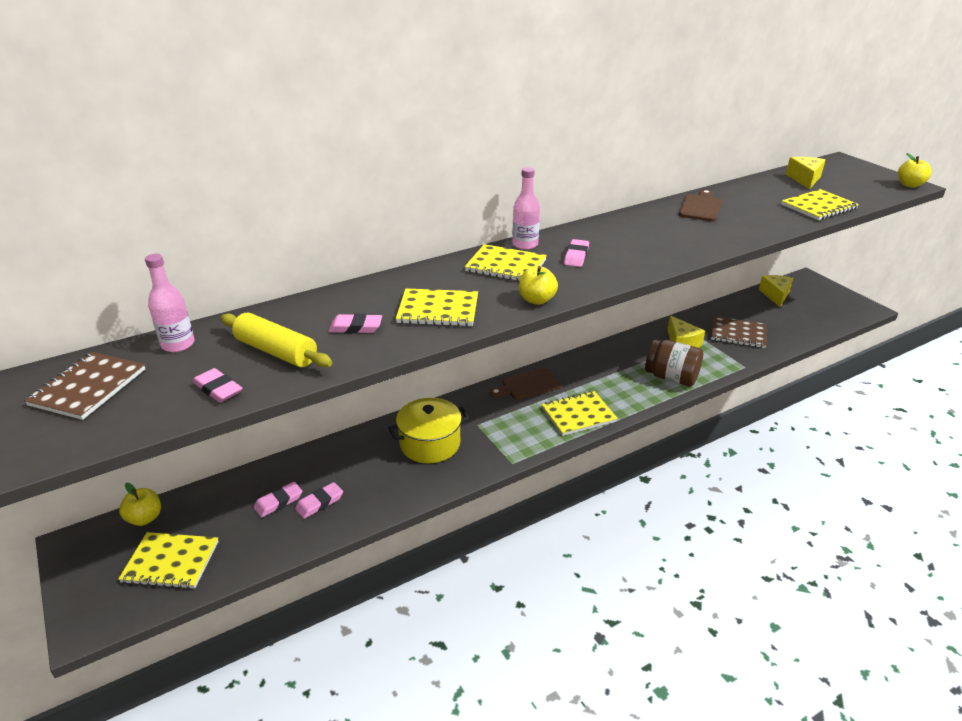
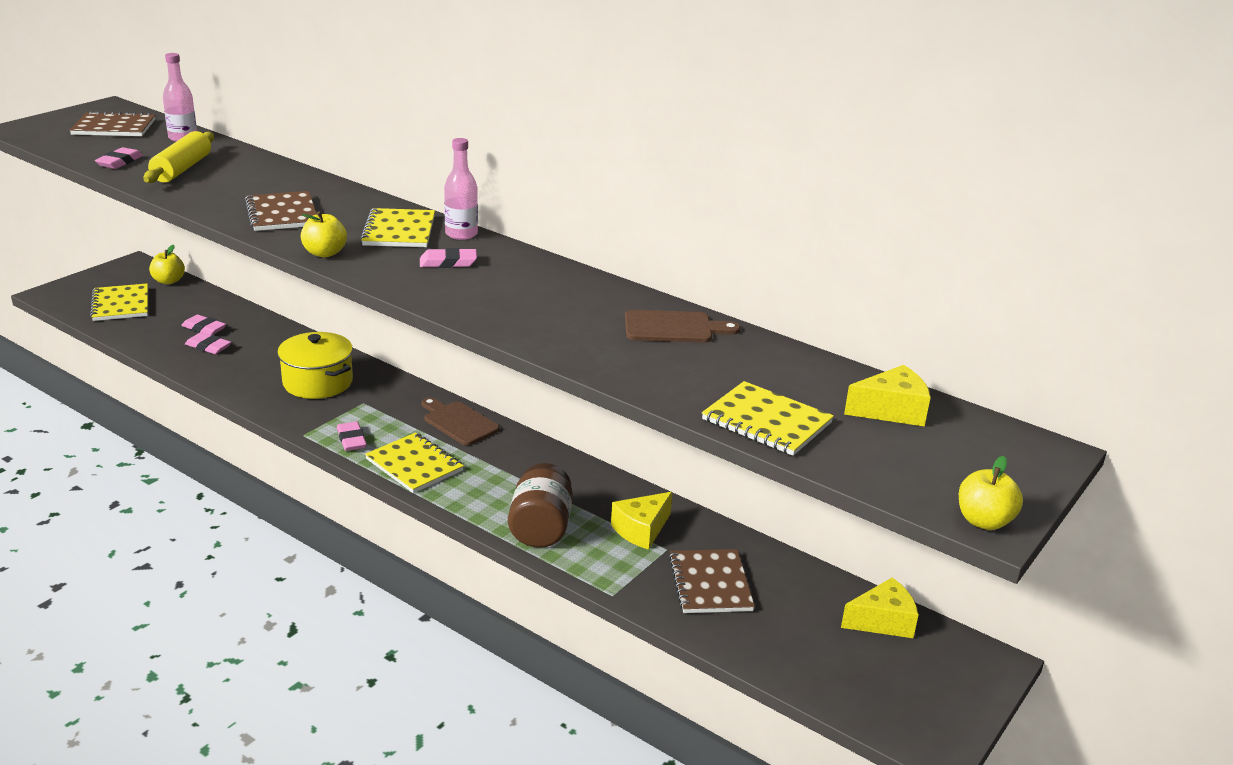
camera: 65 degrees right, 5 degrees down
(355, 327) = (234, 188): pink eraser -> pink eraser (351, 439)
(438, 310) = (282, 214): yellow notebook -> brown notebook

